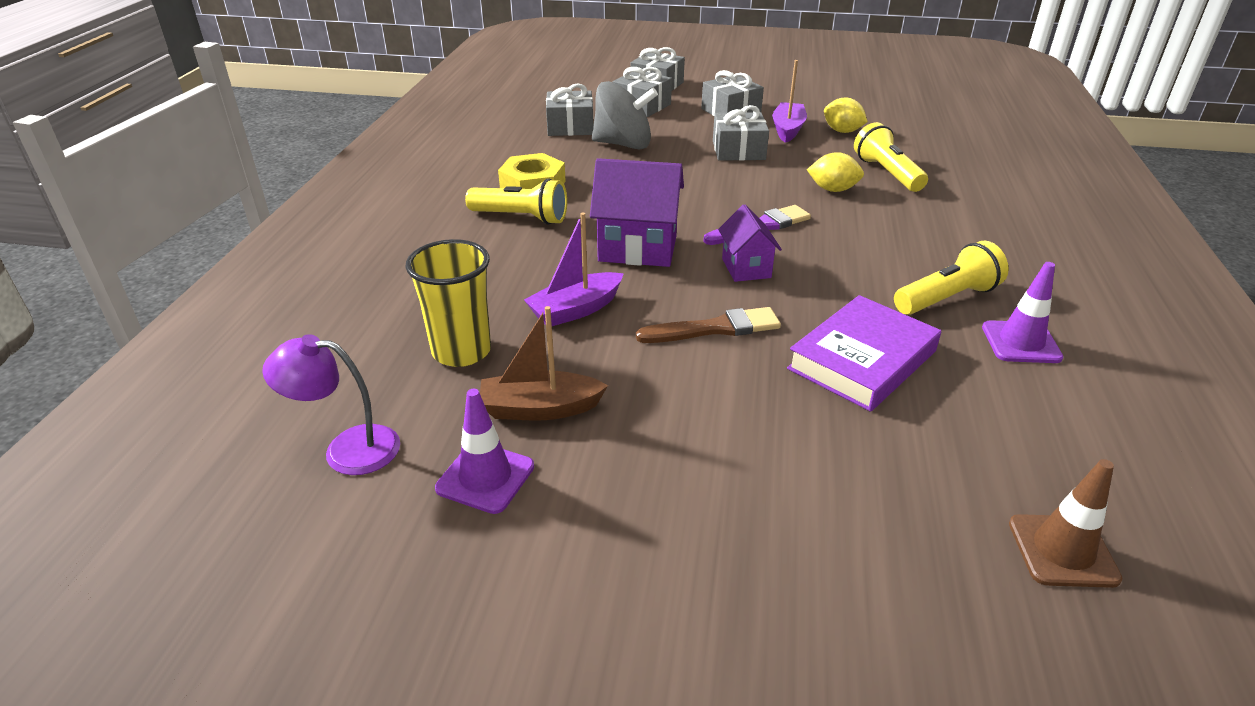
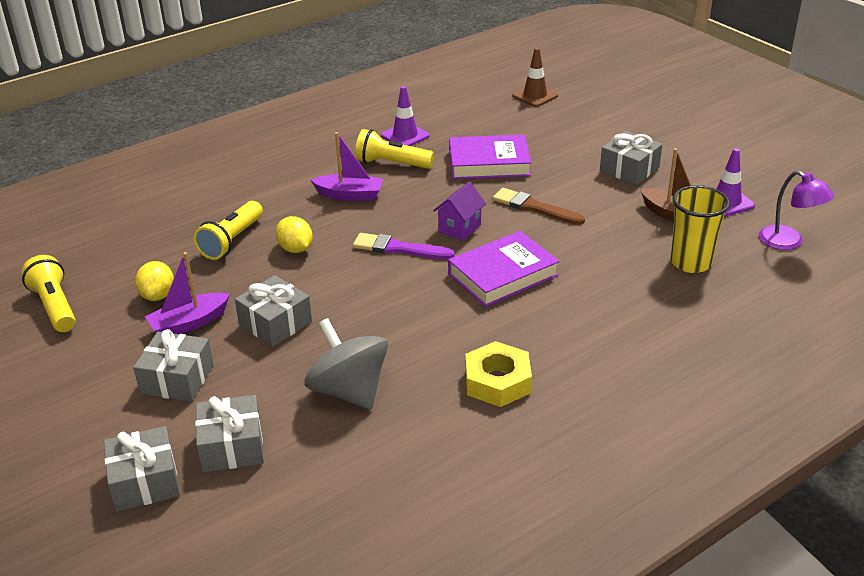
camera: 135 degrees left, 0 degrees up
(521, 217) = (549, 348): yellow flashlight -> yellow flashlight (55, 307)
(570, 127) = (353, 454): grey gift -> grey gift (629, 169)
(575, 310) = (597, 254): purple boat -> purple boat (350, 195)
(637, 249) = (503, 274): purple house -> purple book

